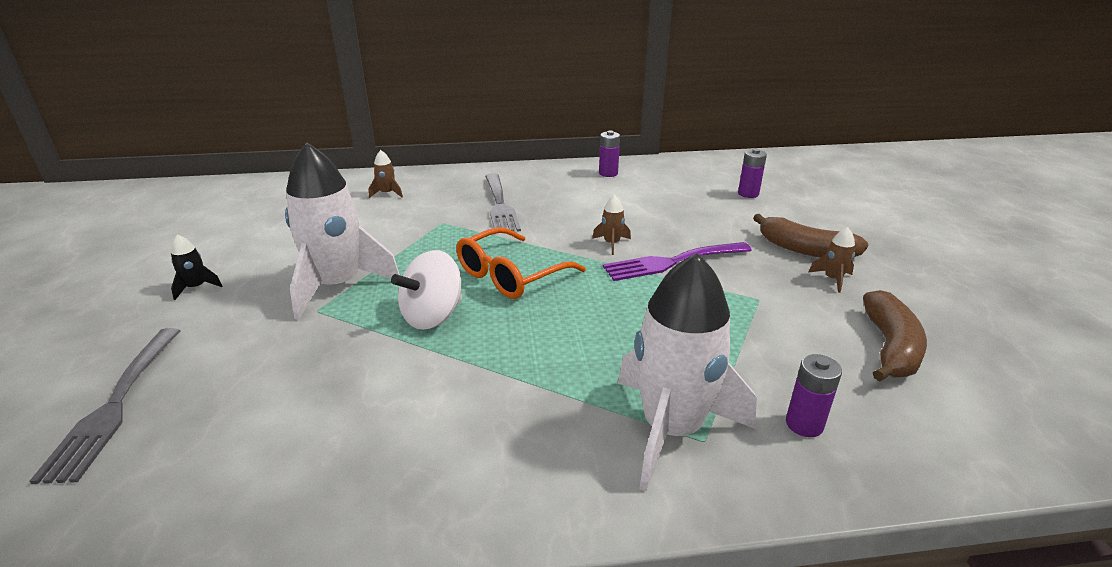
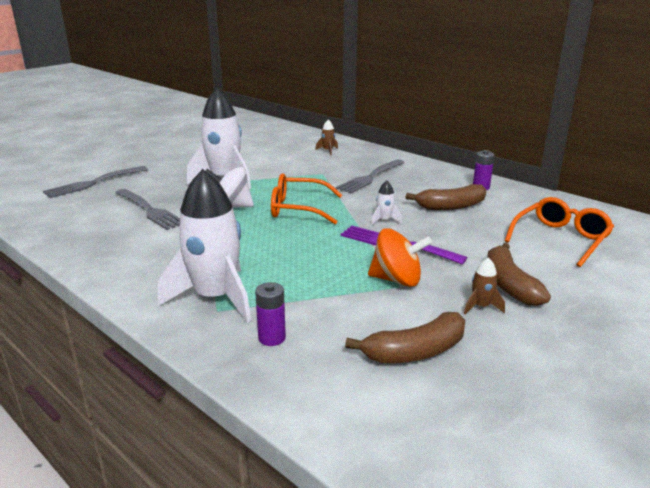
camera: 50 degrees right, 5 degrees down
(197, 287) = (182, 158): black rocket -> none
(331, 385) = (149, 210): none -> grey fork
(611, 243) = (384, 220): brown rocket -> white rocket
(627, 202) = (451, 206): none -> brown banana
(745, 295) = (397, 280): none -> orange spinning top
(748, 194) = (560, 239): purple battery -> orange glasses

